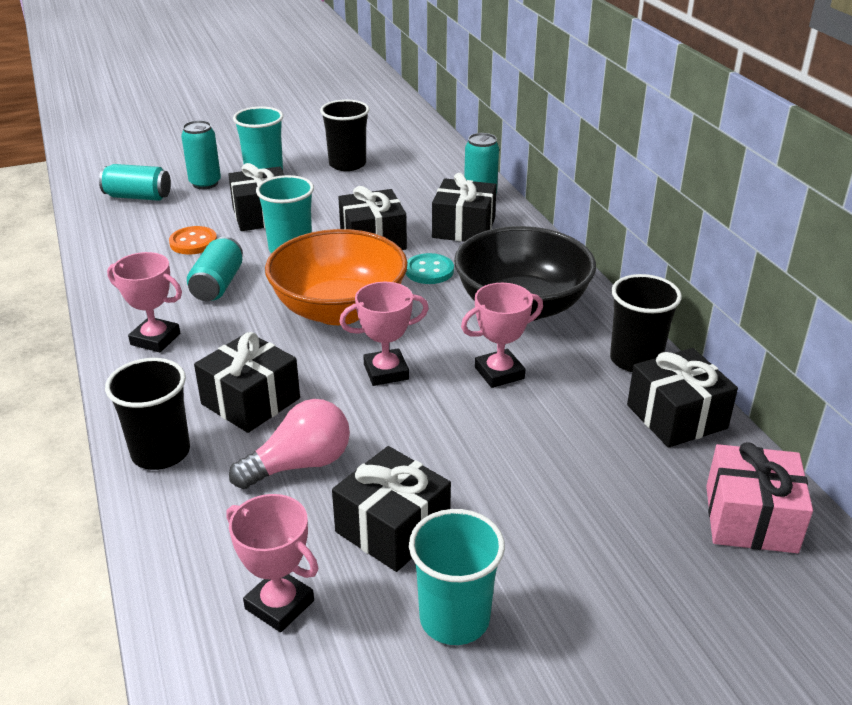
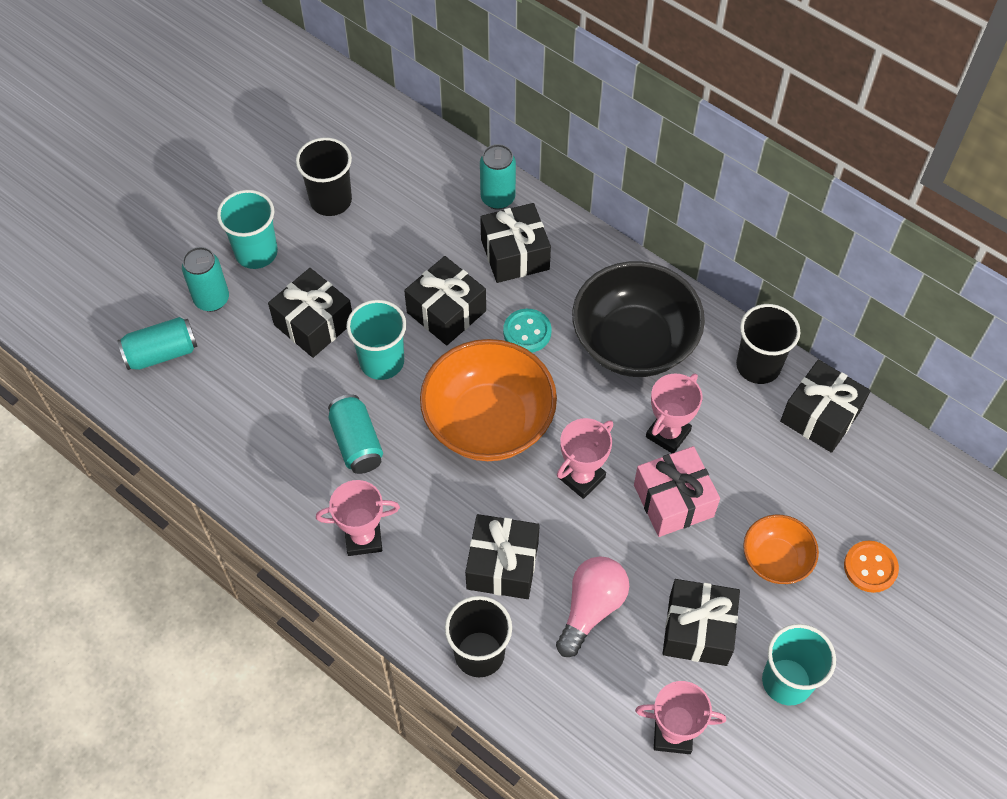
camera: 30 degrees left, 25 degrees up
(193, 242) = (282, 396): orange button -> orange button (870, 567)
(532, 507) = (776, 559): none -> orange bowl
(750, 519) = (916, 494): pink gift -> pink gift (673, 501)

